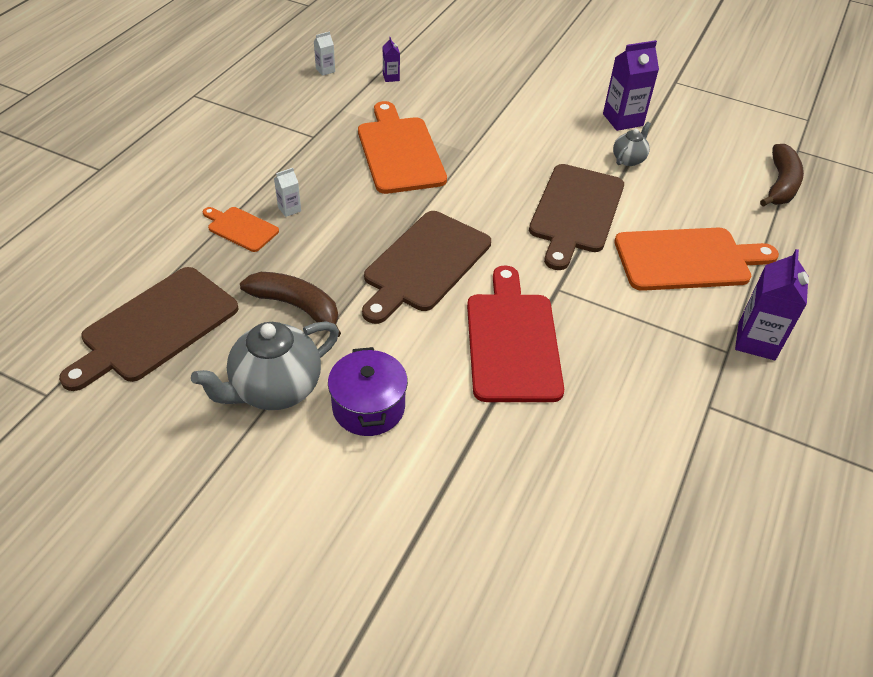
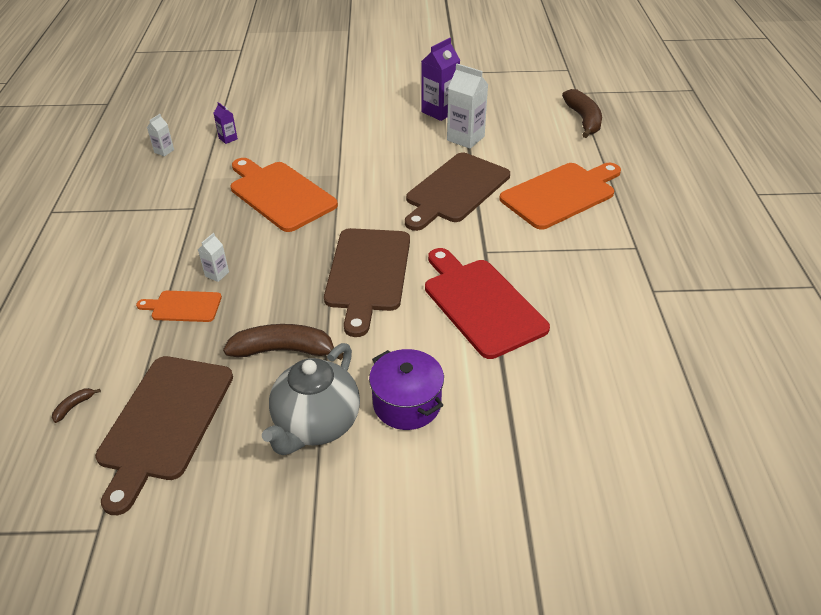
camera: 25 degrees left, 5 degrees down
(97, 281) = (74, 406): none -> brown banana
(575, 212) = (455, 190): brown cutting board -> brown cutting board turned 45 degrees clockwise
(628, 159) = (465, 138): grey teapot -> white carton
(756, 341) = (649, 232): purple carton -> none

